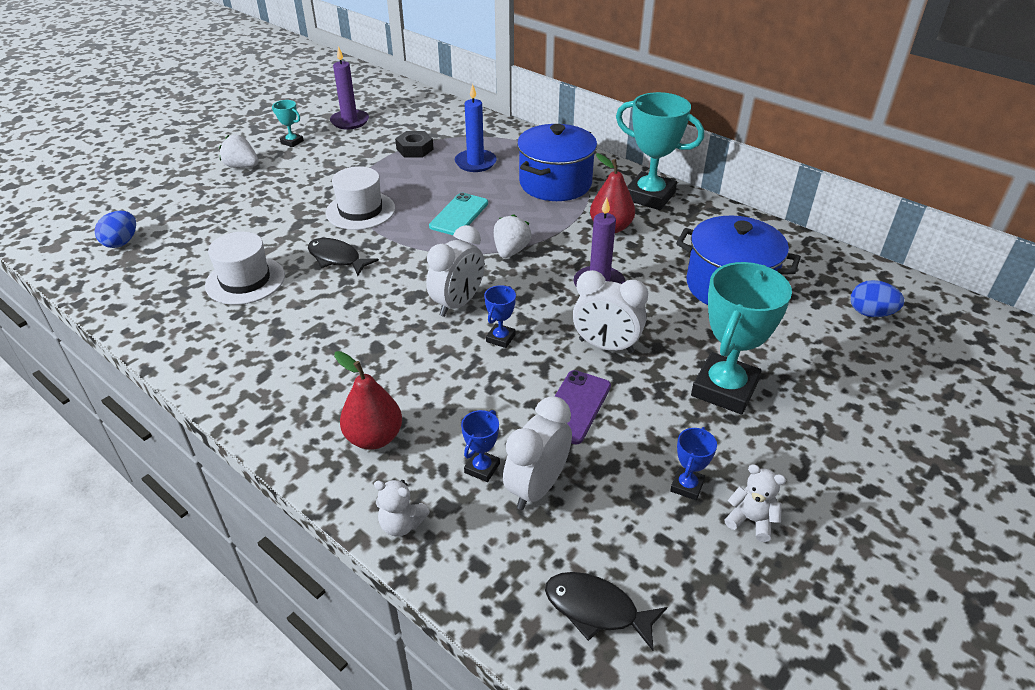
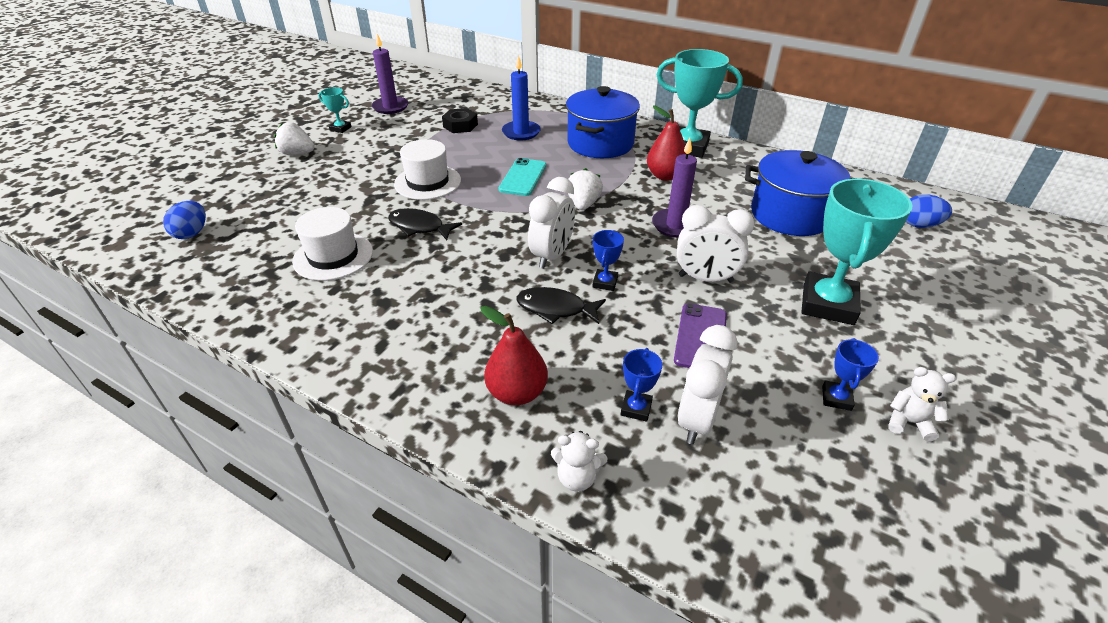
camera: 10 degrees left, 0 degrees up
(596, 609) = (807, 535): black fish -> black fish (555, 309)

